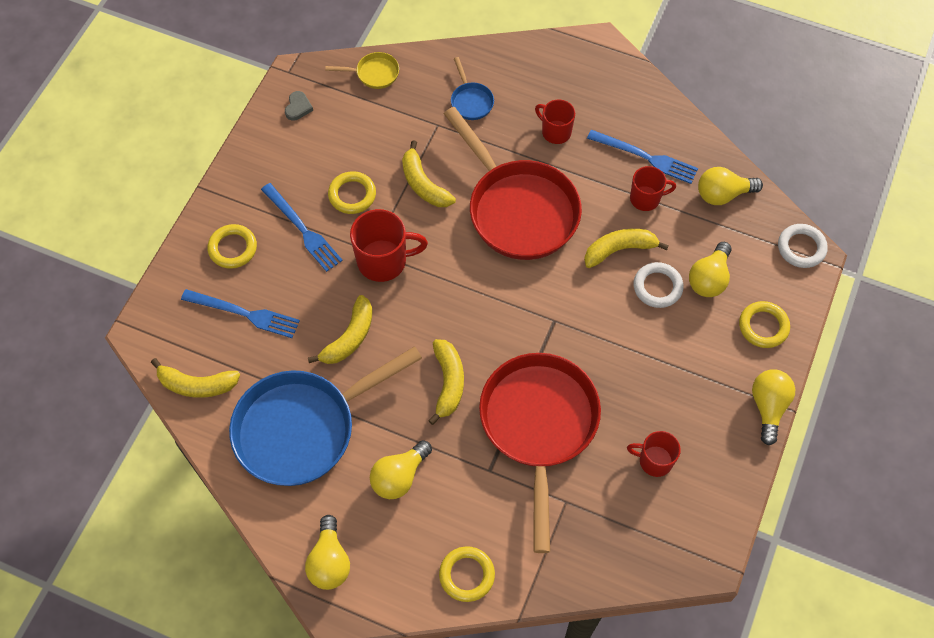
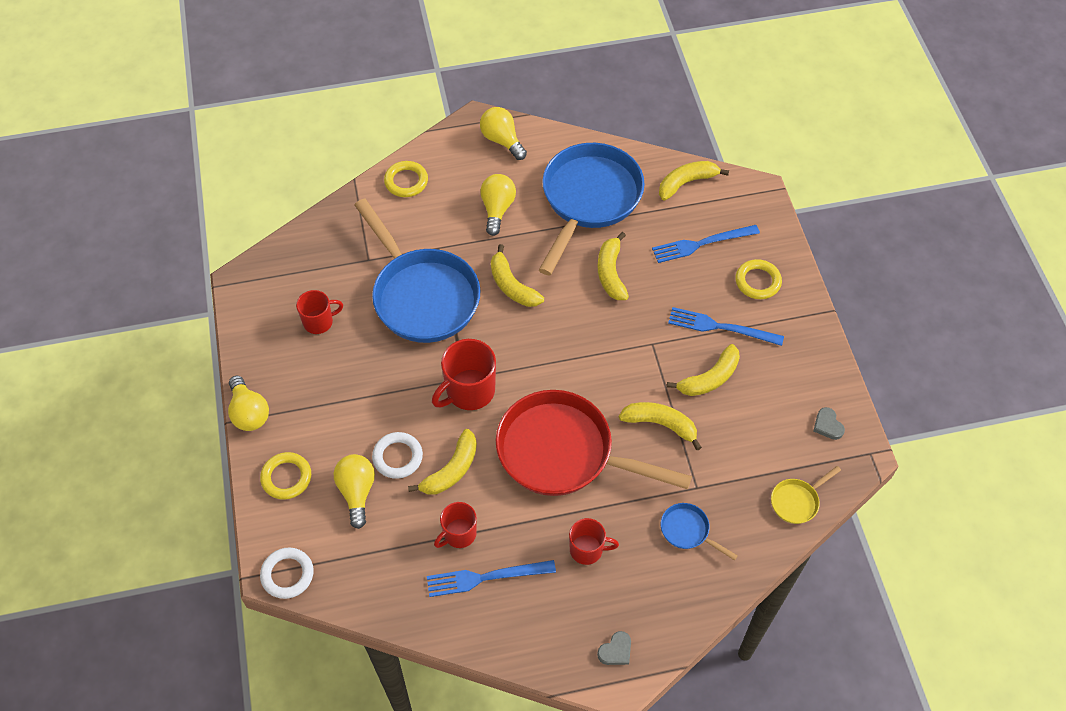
camera: 145 degrees right, 5 degrees down
(352, 195) = (709, 378): yellow ring -> yellow banana
(383, 261) = (636, 342): red mug -> red mug (469, 391)
(539, 426) = (422, 295): red pan -> blue pan
(586, 61) = (616, 650): none -> grey heart
(722, 194) = (390, 584): yellow light bulb -> none

